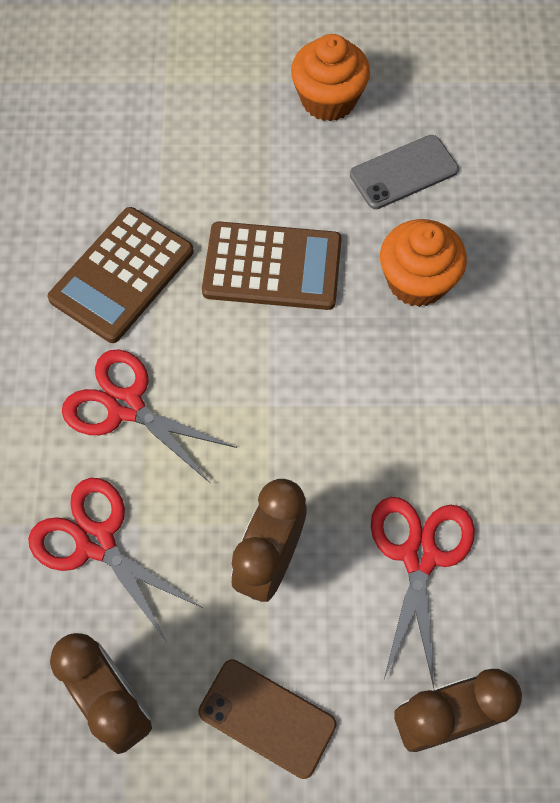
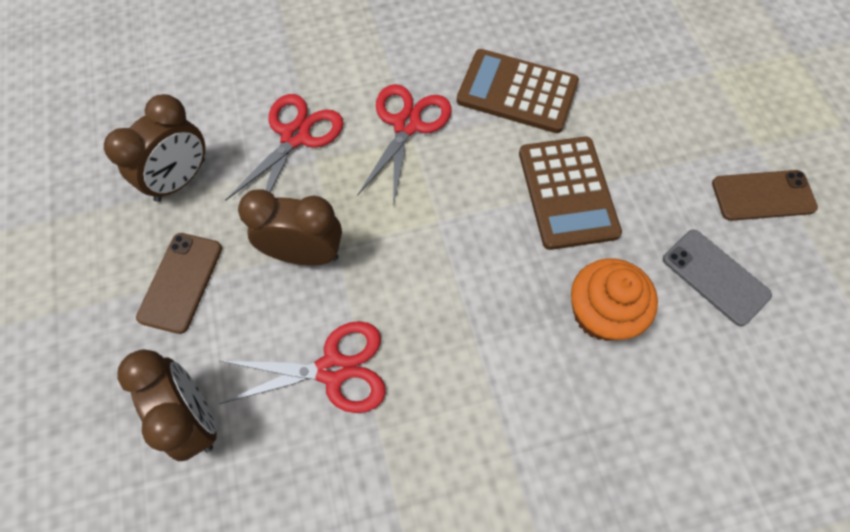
camera: 75 degrees right, 0 degrees up
(328, 100) = (763, 195): orange cupcake -> brown phone

